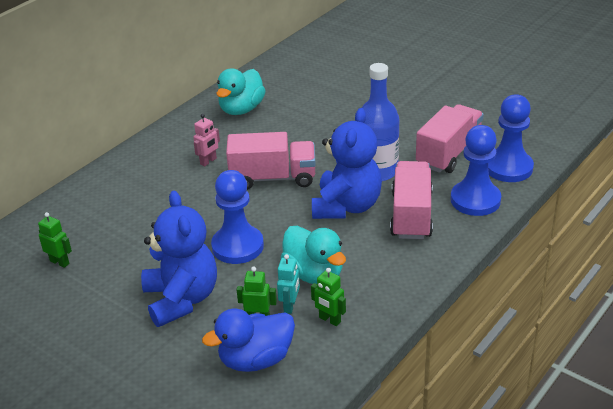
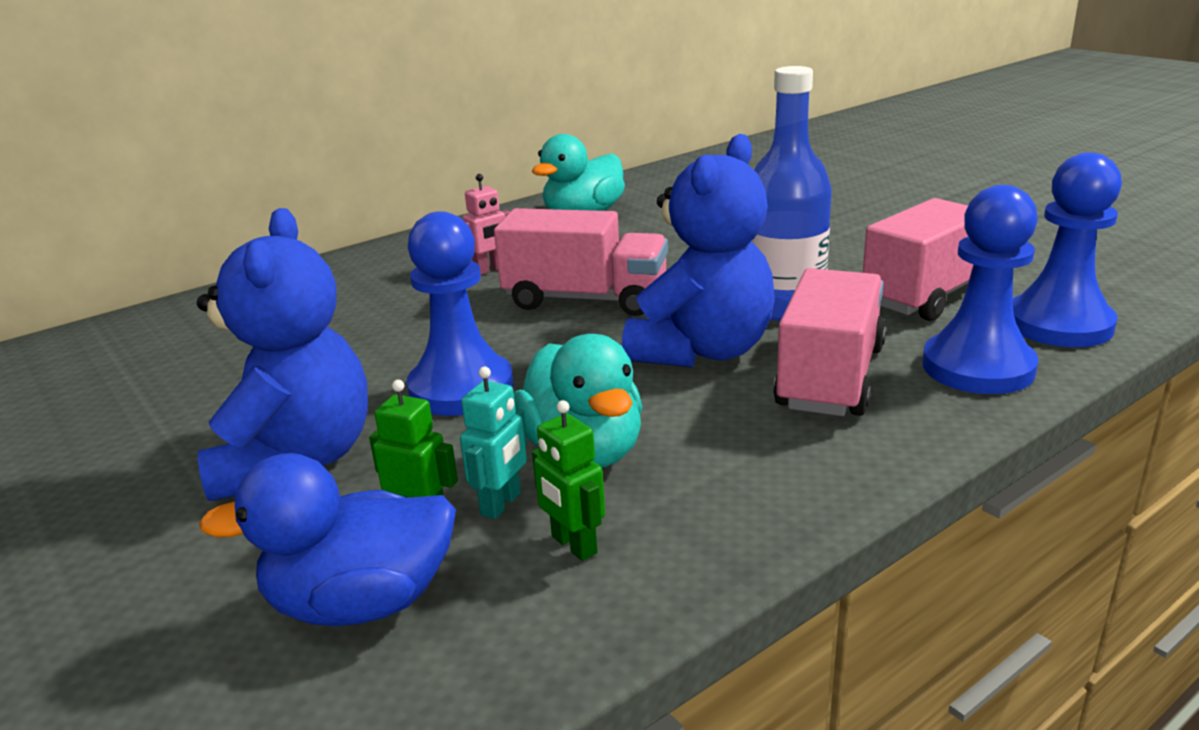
camera: 15 degrees right, 10 degrees down
(60, 262) = (142, 375): green robot -> none

